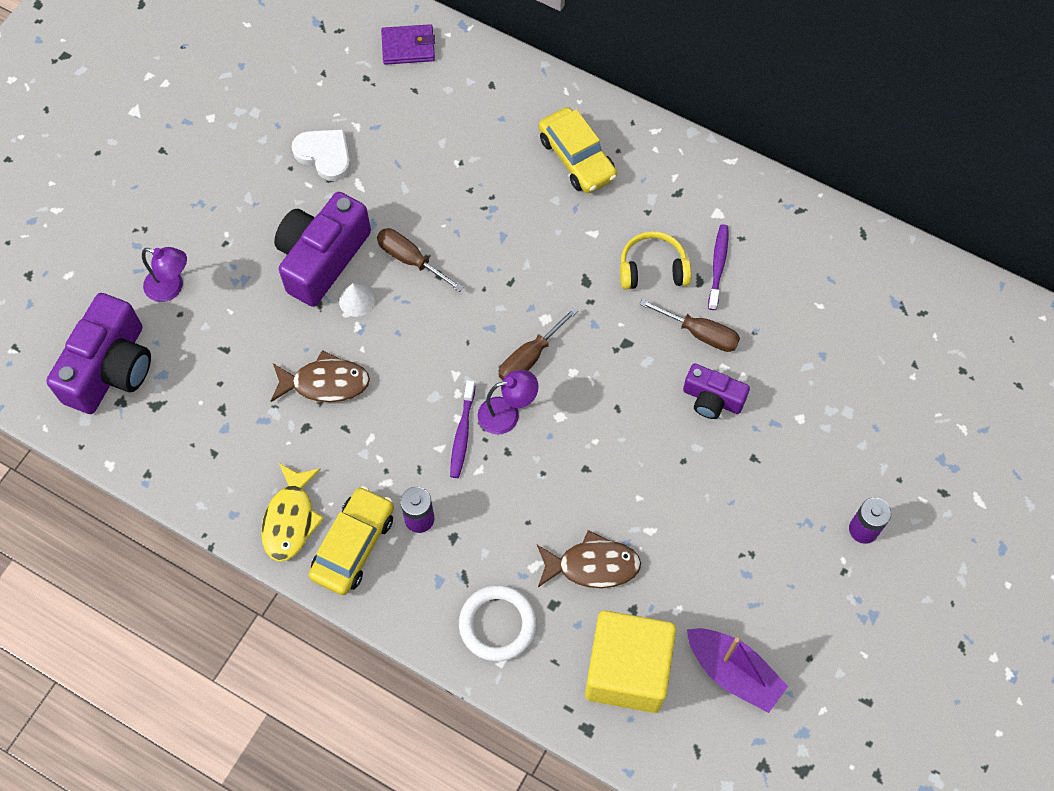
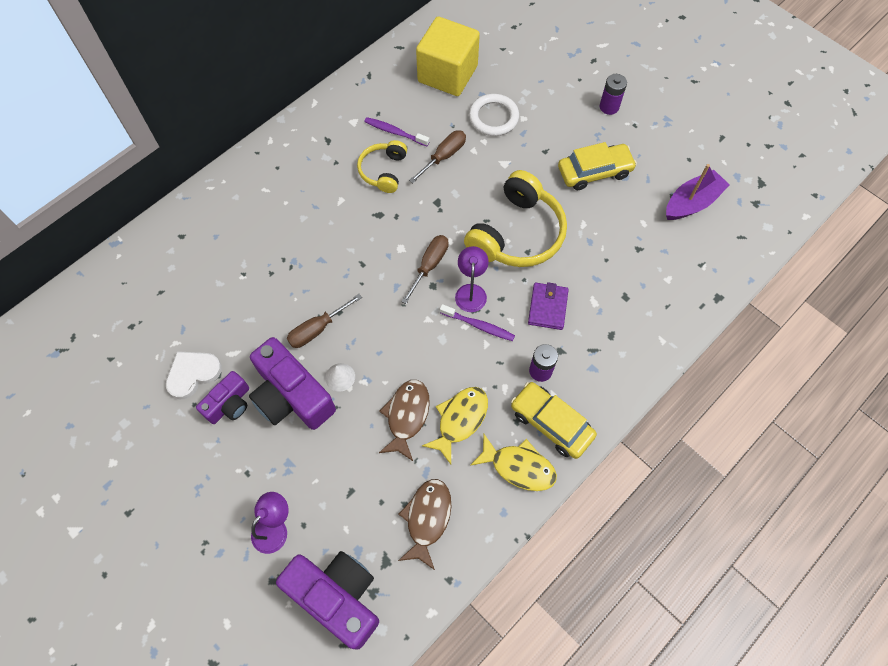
camera: 75 degrees left, 0 degrees up
(333, 441) = (460, 420): none -> yellow fish
(408, 47) = (116, 287): purple wallet -> purple wallet (547, 307)
(497, 624) = (633, 336): white ring -> white ring (493, 117)
(530, 357) = (429, 266): brown screwdriver -> brown screwdriver turned 120 degrees counterclockwise
(577, 158) = (272, 195): yellow car -> yellow car (594, 172)
(592, 565) = (601, 265): brown fish -> brown fish (427, 519)
(609, 449) = (517, 233): none -> yellow headphones
(627, 670) = (681, 263): yellow cube -> yellow cube (447, 74)
(712, 399) = (495, 162): purple camera -> purple camera (229, 404)

